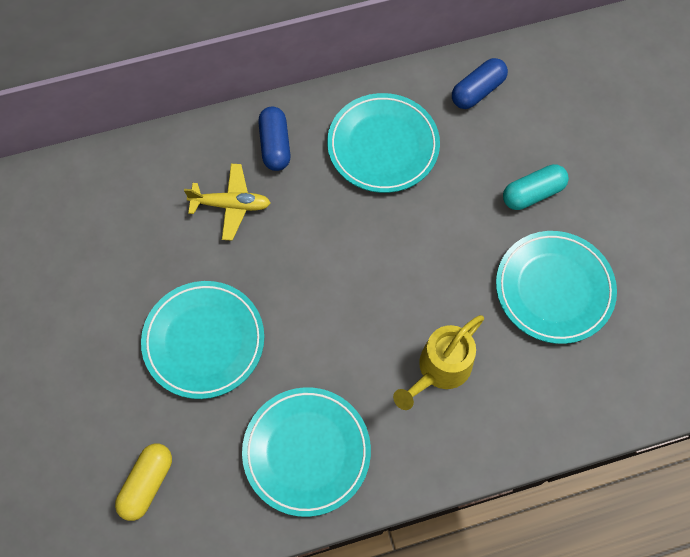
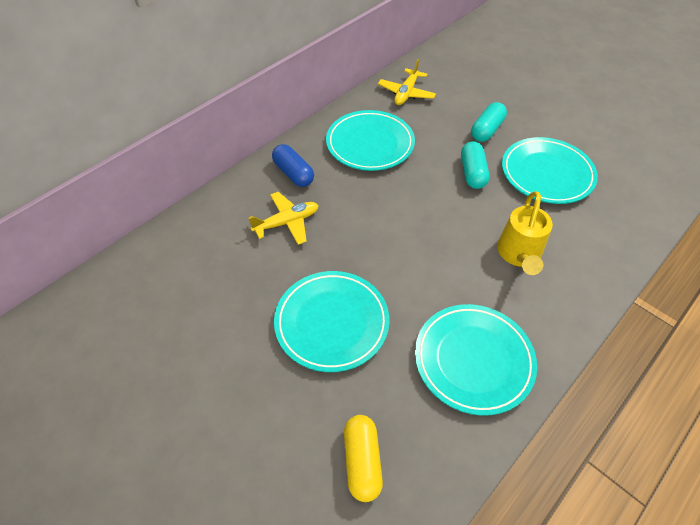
camera: 30 degrees left, 15 degrees down
(469, 244) = (472, 173): none -> turquoise capsule
(477, 91) = (406, 93): blue capsule -> yellow plane

